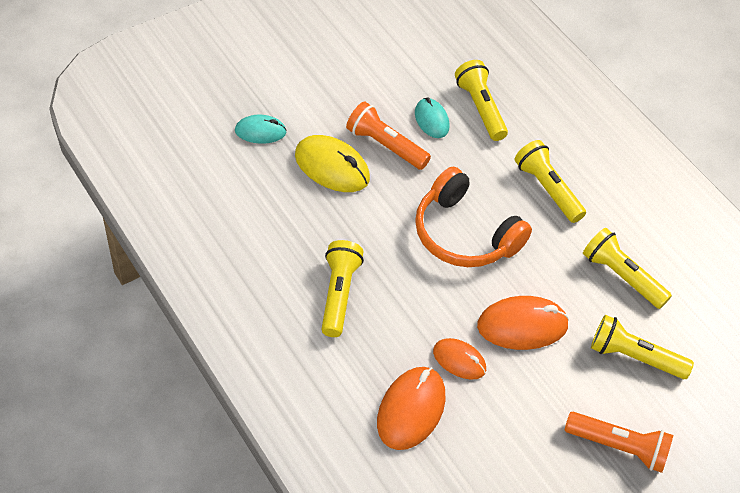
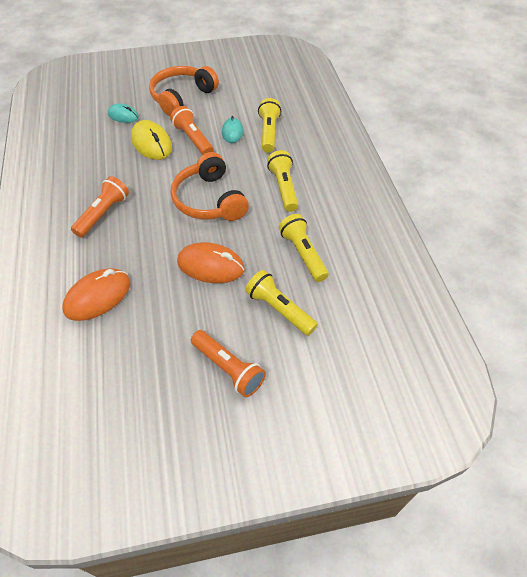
camera: 25 degrees right, 0 degrees up
(325, 78) = (182, 97): none -> orange headphones
(339, 294) = (103, 214): yellow flashlight -> orange flashlight
(459, 360) = (152, 275): orange mouse -> none

